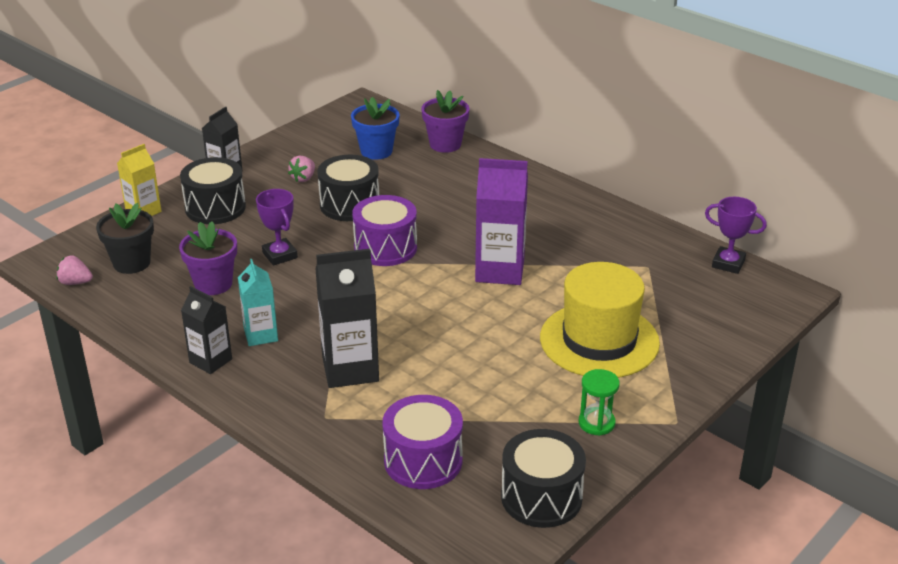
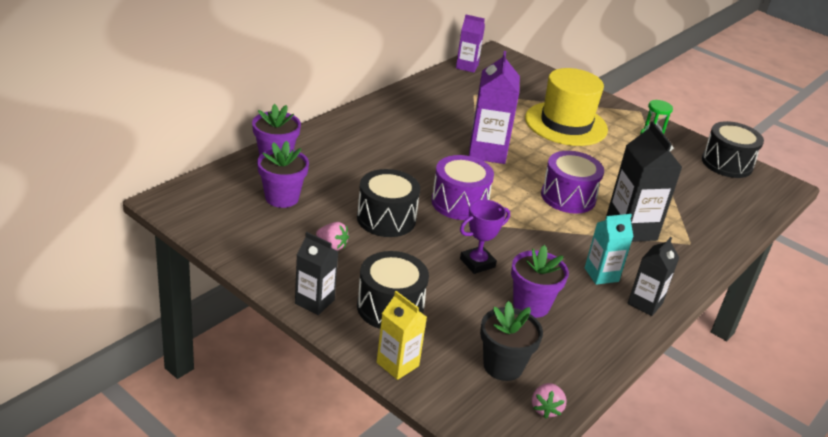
camera: 95 degrees left, 0 degrees up
(376, 151) = (282, 198): blue flower pot -> purple flower pot
(423, 461) = (716, 203): purple drum -> purple drum (568, 197)
(728, 263) = (467, 66): purple trophy -> purple carton

